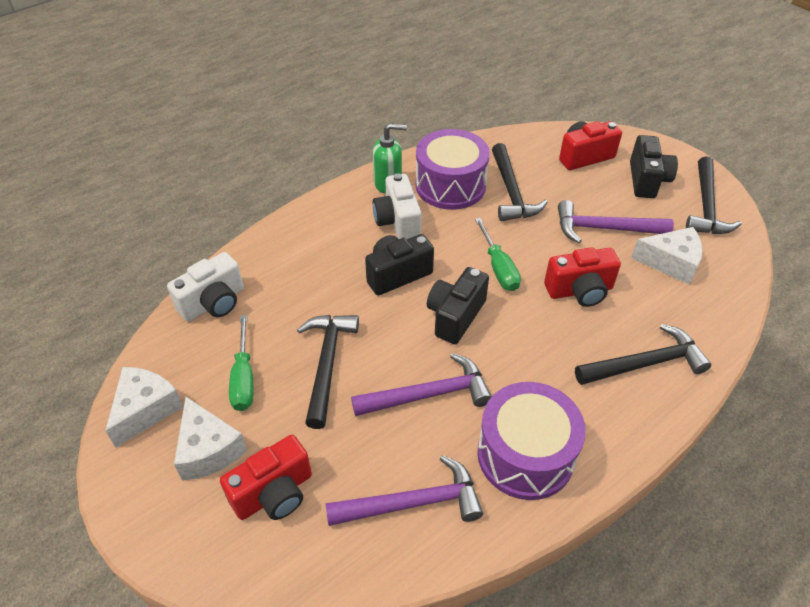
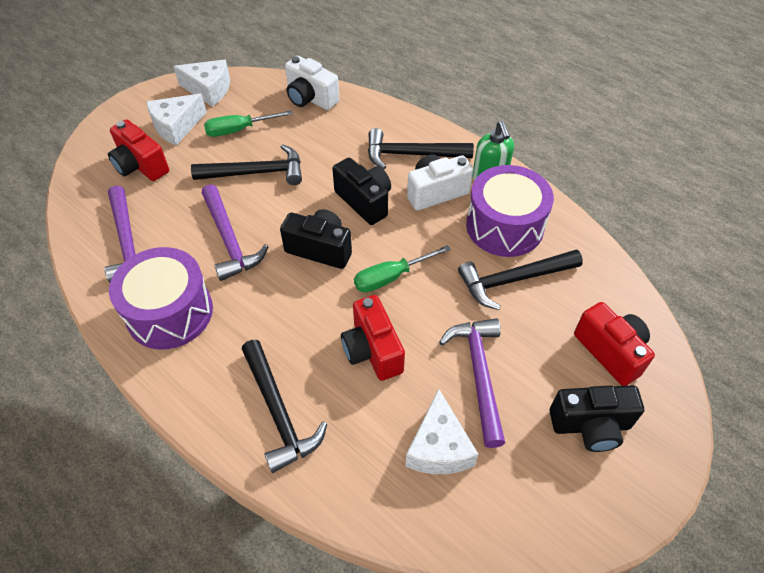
camera: 80 degrees right, 5 degrees up
(706, 206) = (562, 500): black hammer -> black hammer (411, 154)

